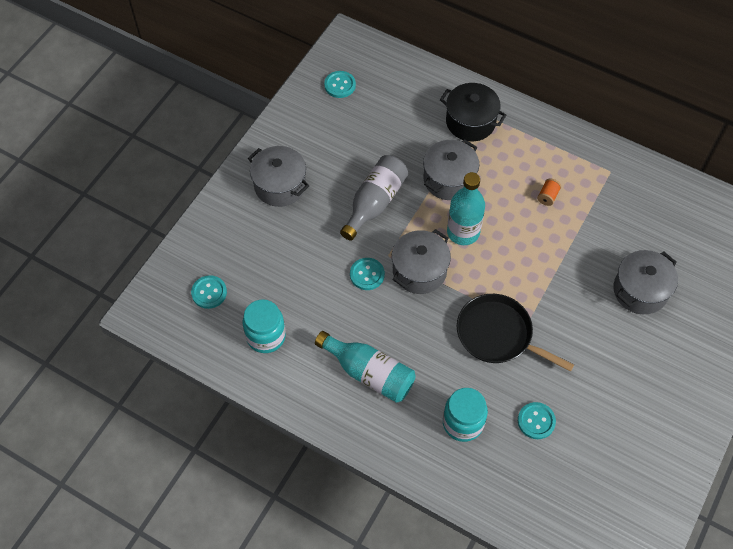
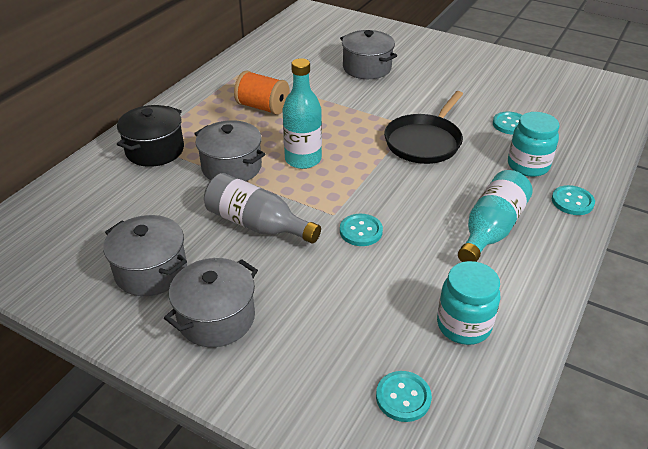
camera: 90 degrees left, 20 degrees down
(340, 85) = (55, 257): turquoise button -> turquoise button (572, 201)
(419, 271) = (353, 190): grey pot -> grey pot (151, 271)
(547, 196) = (263, 107): orange spool -> orange spool, size x1.98

